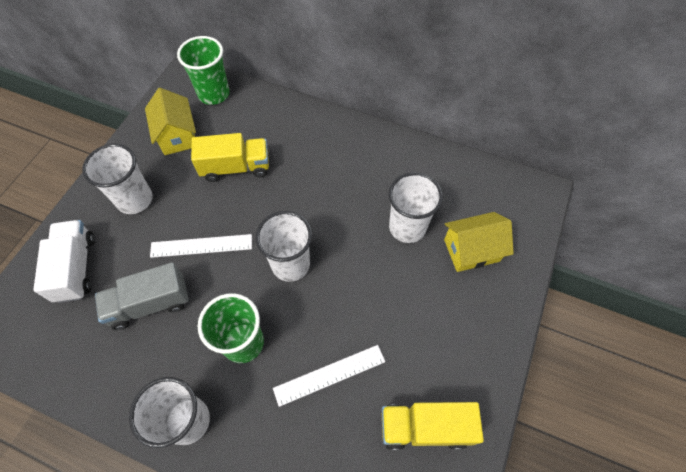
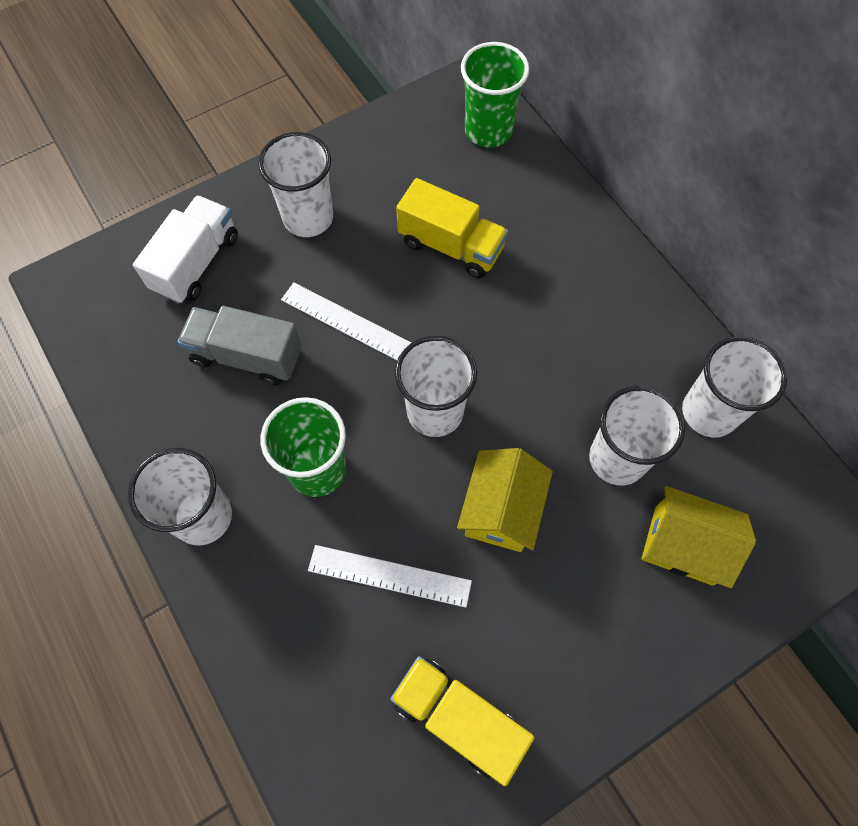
camera: 35 degrees right, 5 degrees up
(177, 136) = (408, 163): yellow house -> yellow house (501, 510)
(435, 175) = (709, 412): none -> white cup

